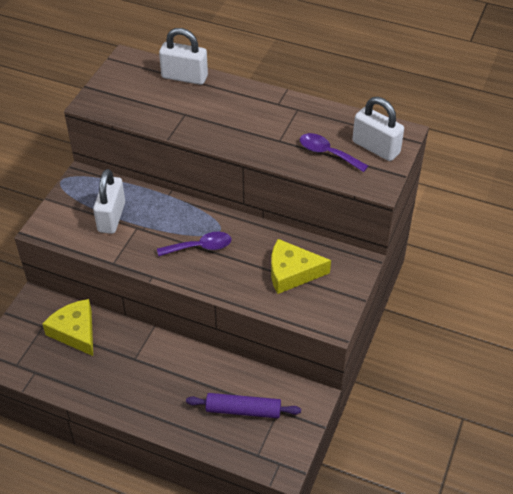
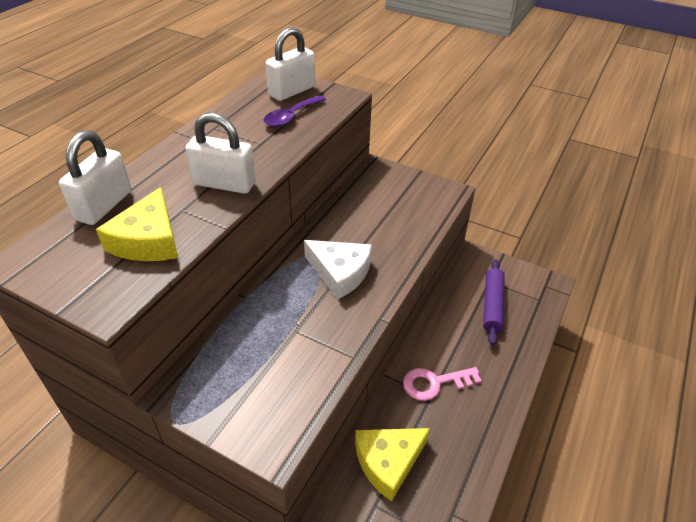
camera: 85 degrees left, 5 degrees down
(111, 217) = (271, 357): white padlock -> white padlock (224, 184)
(147, 361) = (435, 383): none -> pink key
(200, 247) = (340, 273): purple spoon -> white cheese
(292, 272) = (384, 209): yellow cheese -> yellow cheese (148, 240)

